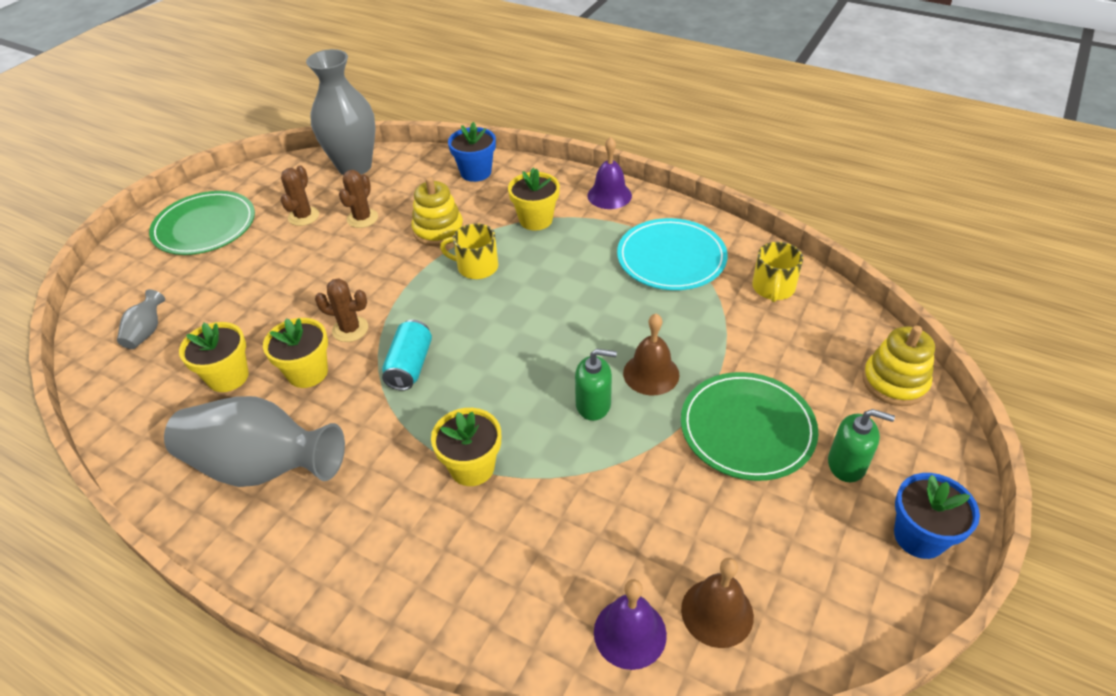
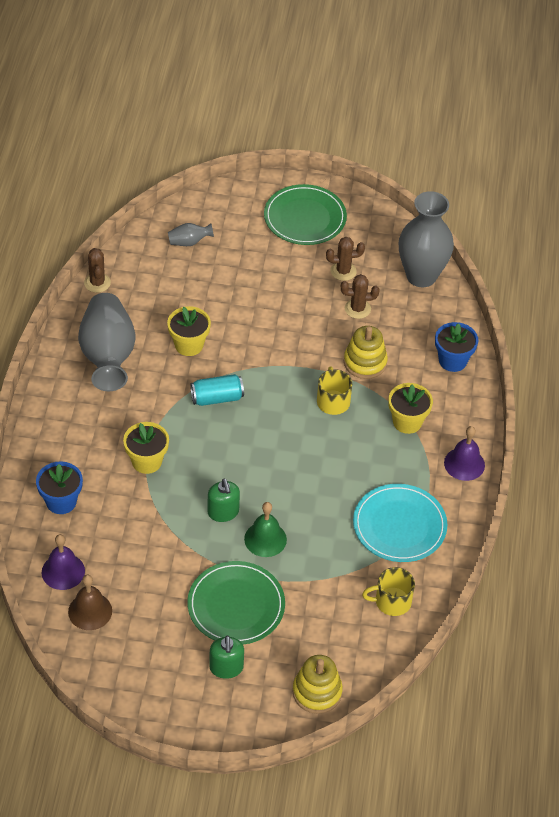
camera: 65 degrees right, 5 degrees up
(228, 377) = (169, 305): yellow flower pot -> none
(350, 329) = (237, 351): brown cactus -> brown cactus (97, 283)
(651, 373) = (265, 539): brown bell -> green bell
(919, 536) = (181, 712): blue flower pot -> blue flower pot (61, 501)

